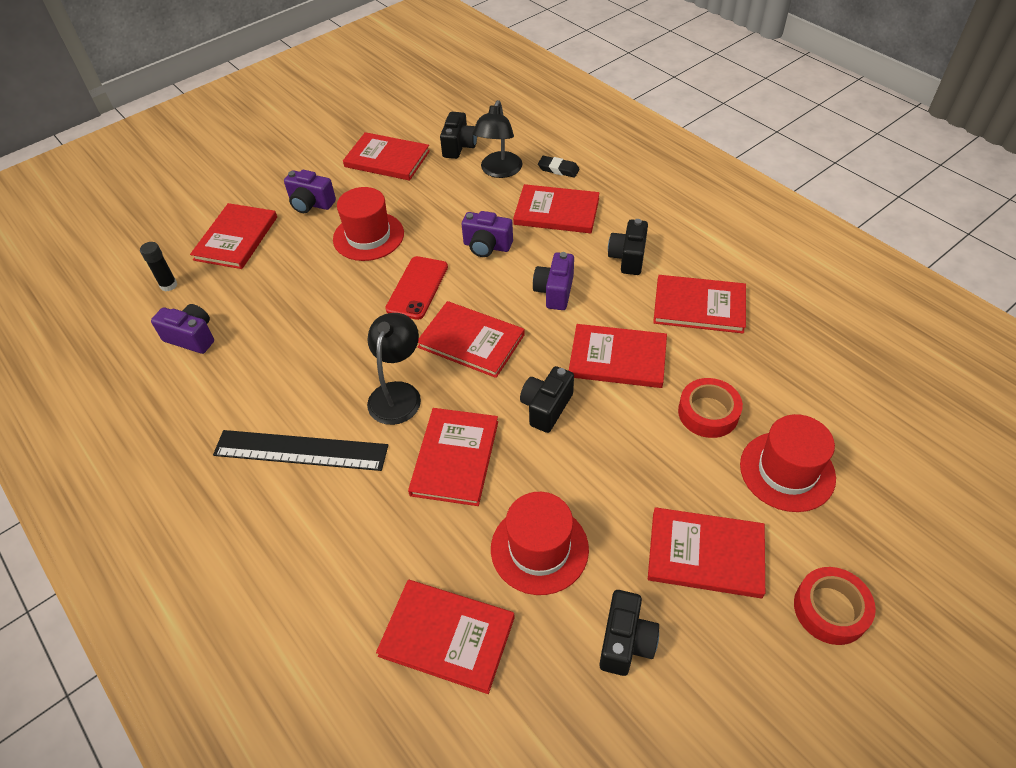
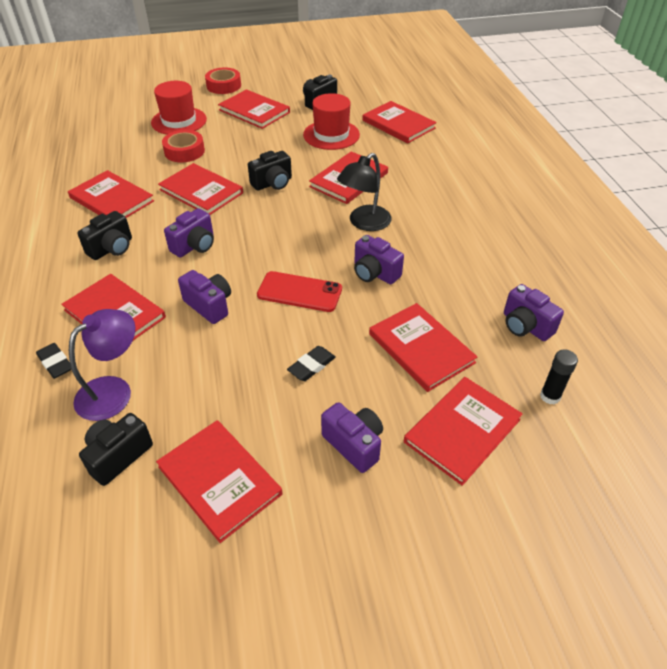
camera: 155 degrees left, 5 degrees down
(301, 450) = (448, 214): black ruler -> none
(356, 335) = (374, 273): none -> purple camera
(368, 236) = (311, 366): red hat -> black eraser
(417, 288) = (299, 292): red phone -> red phone turned 60 degrees clockwise
(471, 341) = (288, 236): red book -> red book (421, 348)
(499, 171) = (113, 391): black lamp -> purple lamp

